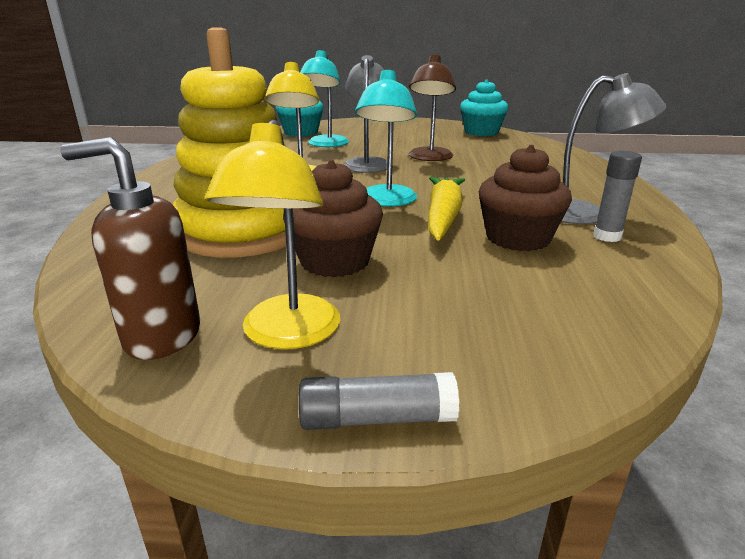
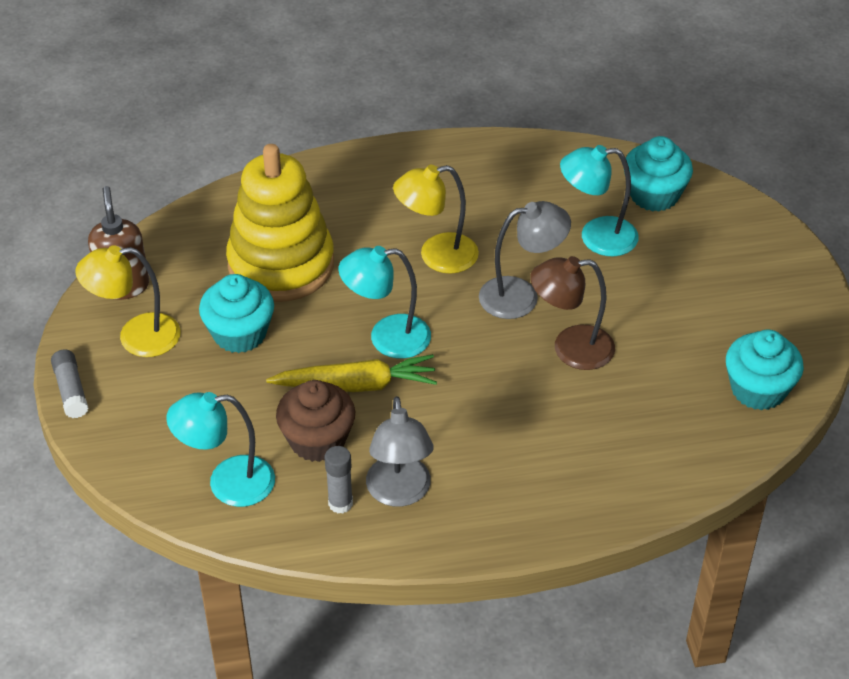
camera: 75 degrees right, 20 degrees up
(335, 261) = (239, 334): brown cupcake -> turquoise cupcake
(591, 290) = (227, 483): none -> turquoise lamp

